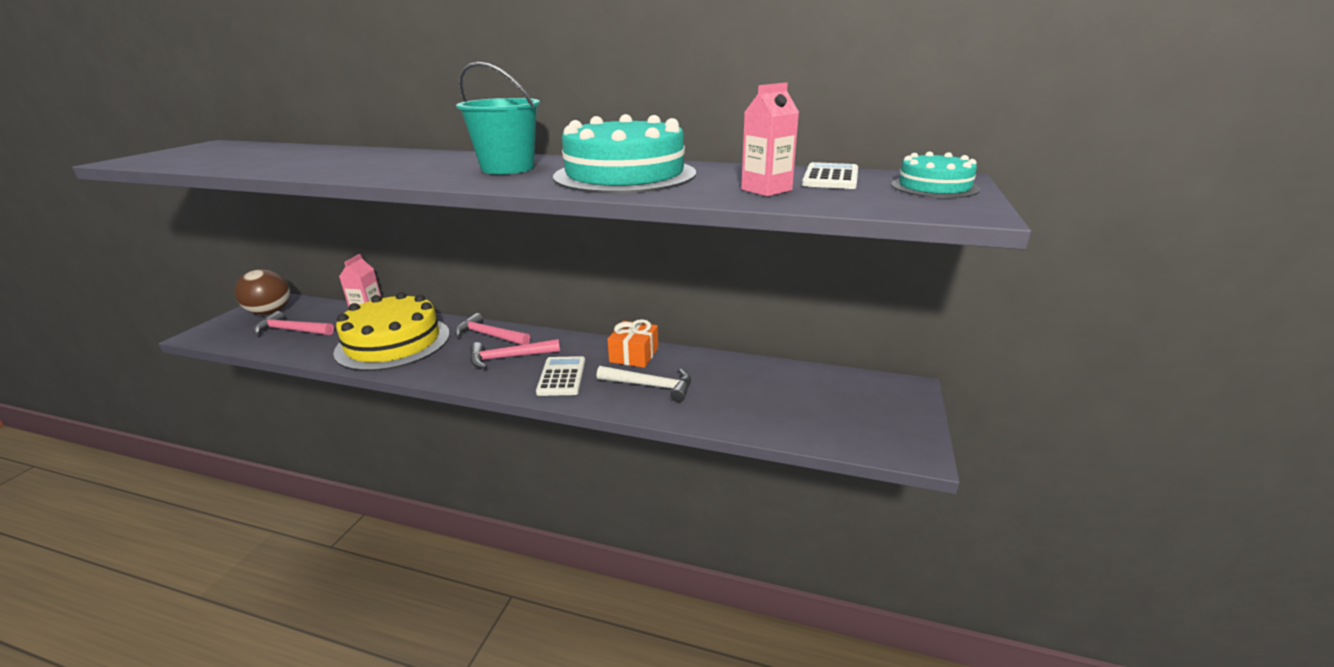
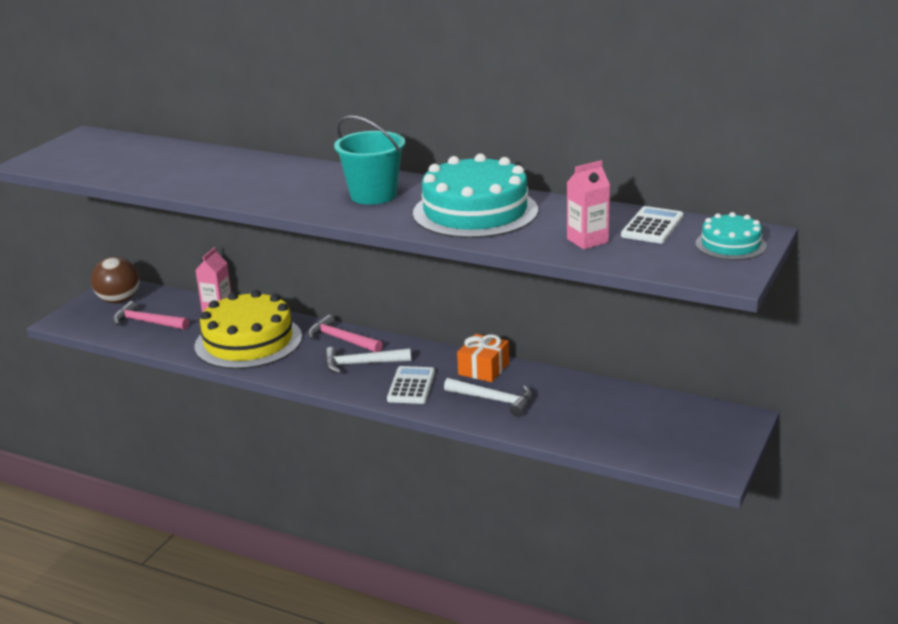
camera: 10 degrees right, 0 degrees up
(509, 357) = (361, 364): pink hammer -> white hammer

